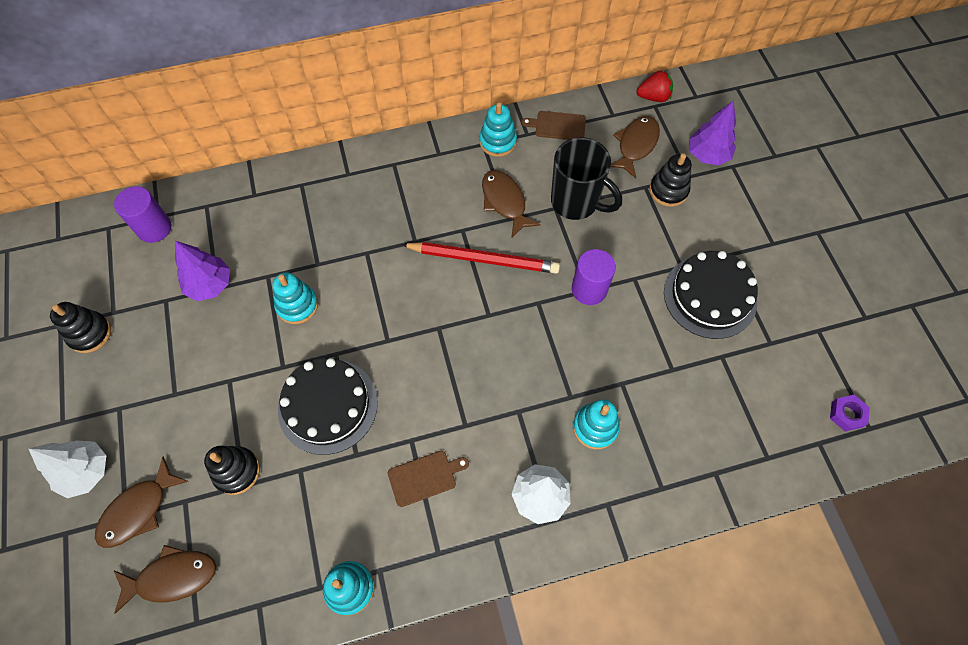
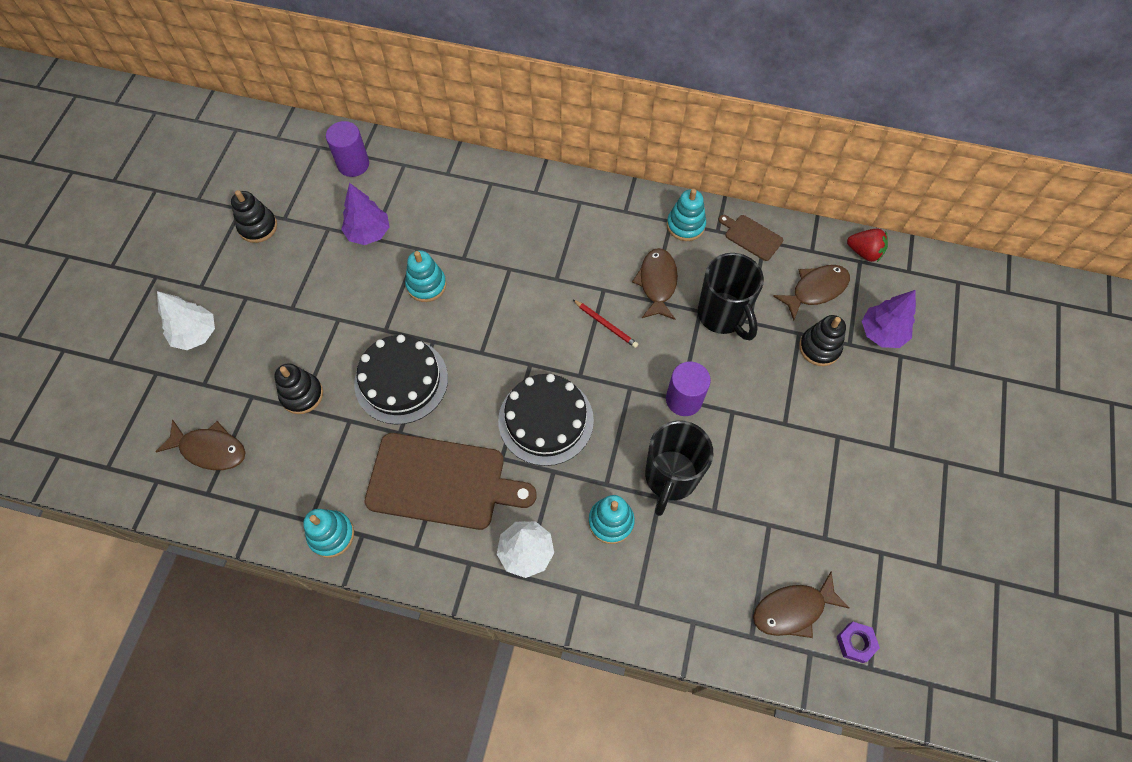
camera: 30 degrees right, 0 degrees up
(138, 510) = (215, 384): brown fish -> brown fish (793, 610)
(425, 477) = (442, 482): brown cutting board -> brown cutting board, size x2.17
(483, 259) = (605, 324): red pencil -> red pencil, size x0.51
(620, 361) = (670, 478): none -> black mug
(710, 296) = (794, 465): black cake -> black cake (546, 420)

